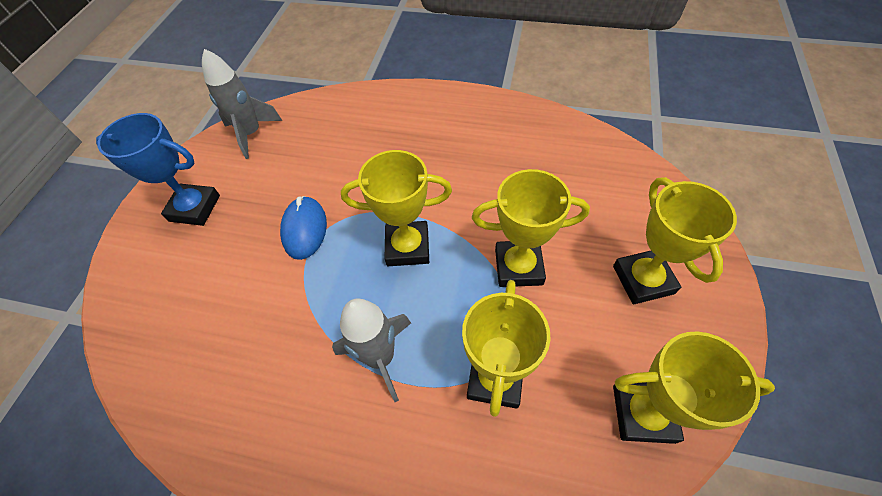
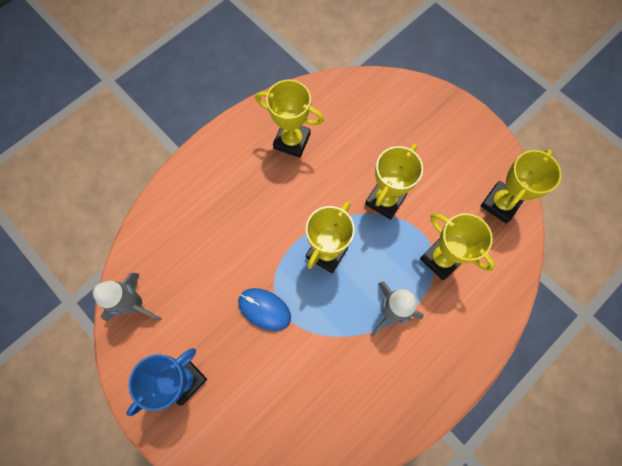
camera: 60 degrees left, 15 degrees up
(643, 280) = (436, 145): yellow trophy -> yellow trophy (292, 141)

